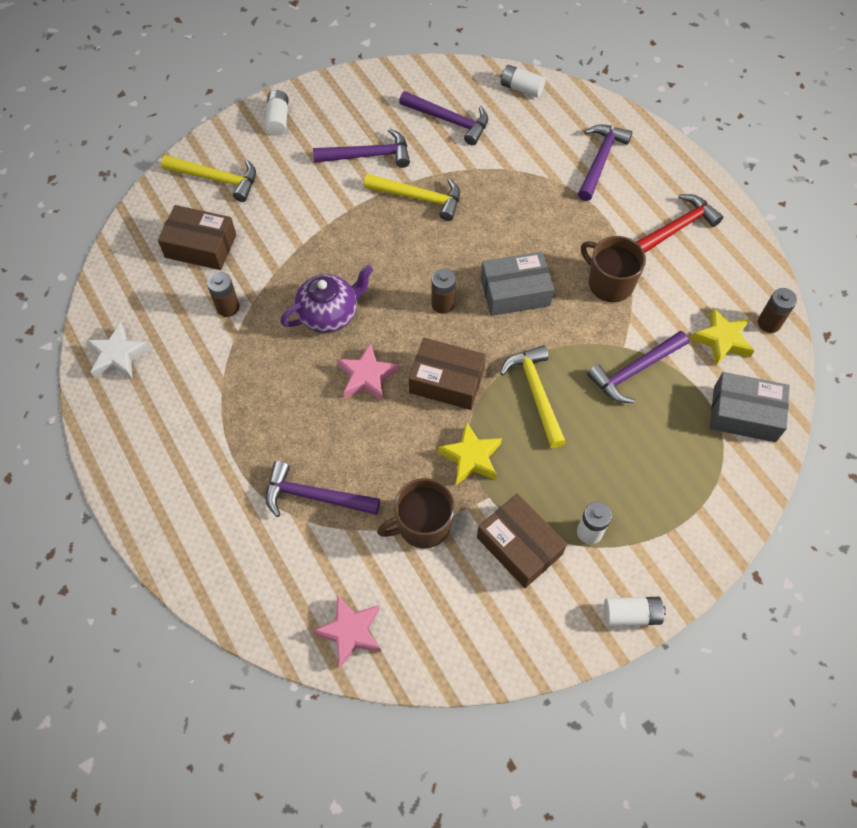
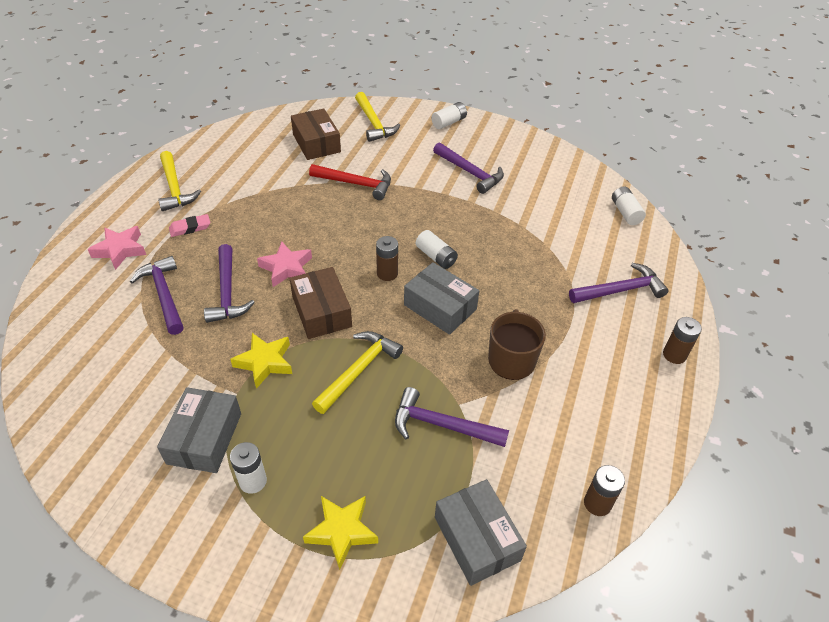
camera: 50 degrees right, 15 degrees down
(118, 356) = (203, 155): white star -> none
(228, 307) = (281, 177): brown battery -> brown battery (674, 355)
(233, 427) = (190, 228): none -> pink eraser
(329, 314) = (321, 223): purple teapot -> none
(350, 632) = (60, 375): pink star -> pink star (120, 250)
(419, 198) = (464, 213): yellow hammer -> yellow hammer (175, 188)
(422, 525) = (182, 366): brown mug -> none
(449, 120) = (548, 193): purple hammer -> purple hammer (227, 292)
(519, 546) = (204, 438): brown box -> grey box
(631, 614) = (189, 562): white battery -> white battery (436, 257)
(676, 228) = (616, 375): red hammer -> red hammer (356, 184)
(722, 340) = (539, 474): yellow star -> yellow star (342, 531)

